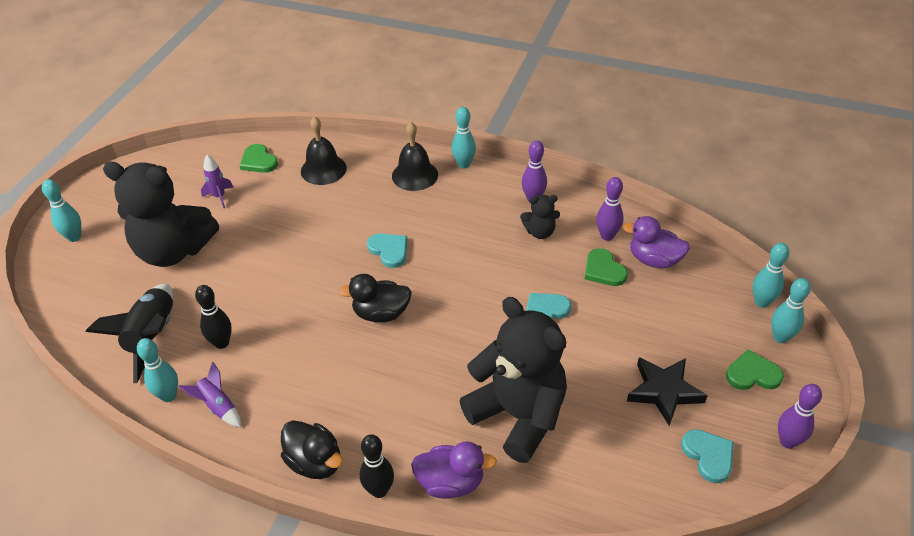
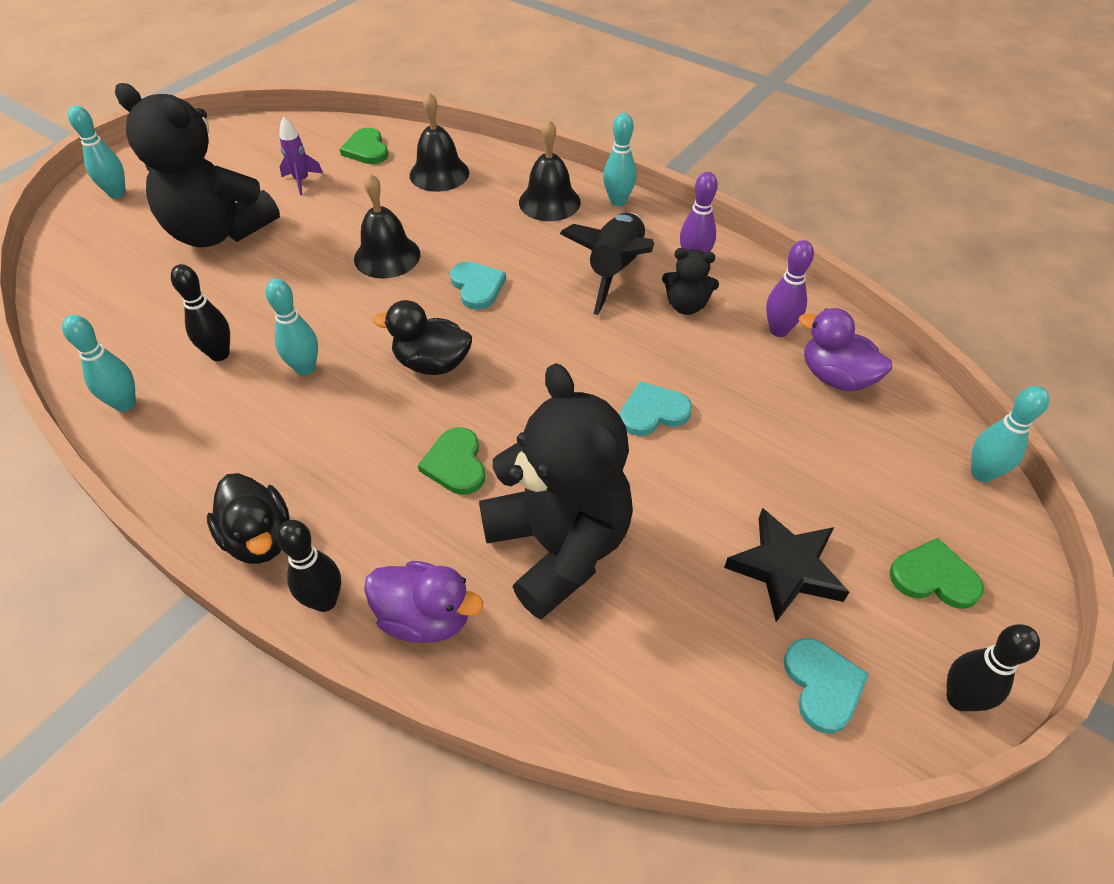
camera: 15 degrees right, 5 degrees up
(153, 337) = (143, 328): black rocket -> black rocket (615, 271)
(218, 406) = (176, 432): purple rocket -> none
(313, 242) = (387, 256): none -> black bell
(603, 270) = (757, 375): green heart -> green heart (456, 464)
(780, 337) = (996, 533): turquoise bowling pin -> turquoise bowling pin (305, 368)
(788, 441) = (959, 698): purple bowling pin -> black bowling pin

